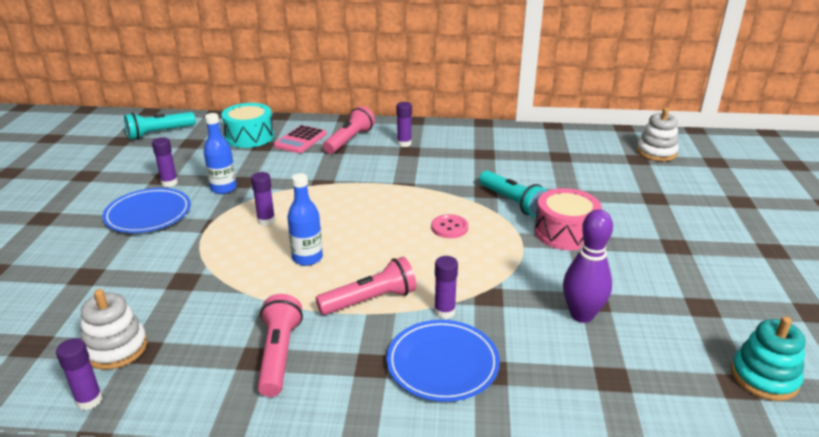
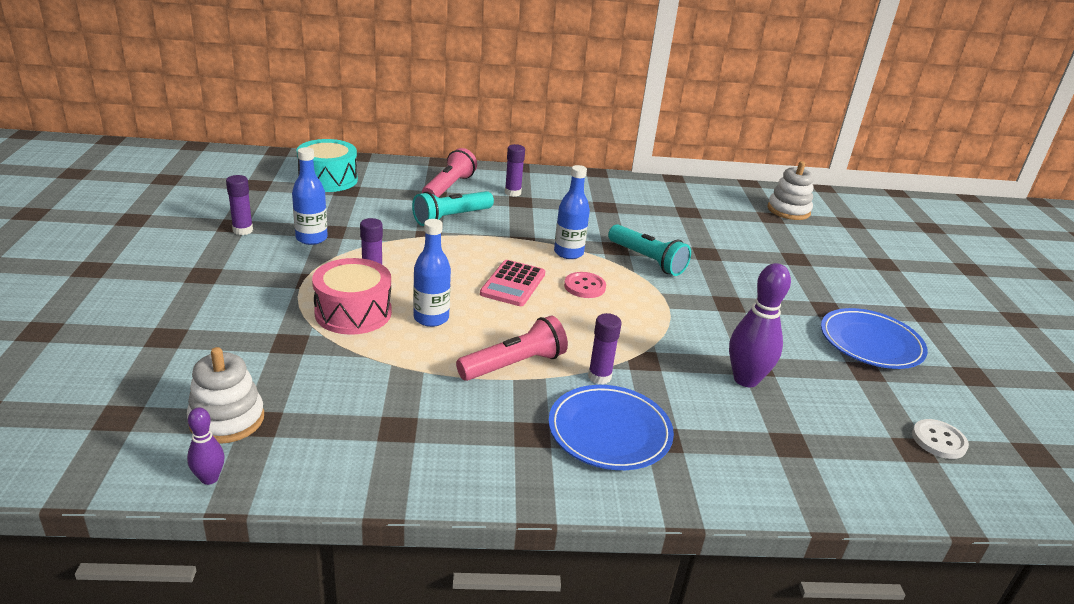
camera: 10 degrees left, 0 degrees up
(89, 400) = (209, 478): purple glue stick -> purple bowling pin
(148, 214) = (226, 266): blue plate -> blue plate (871, 343)
(159, 133) = (214, 172): turquoise flashlight -> turquoise flashlight (451, 218)
(279, 355) = (424, 424): pink flashlight -> none
(300, 140) = (391, 185): pink calculator -> pink calculator (513, 284)
(441, 197) = (568, 253): none -> blue bottle
(565, 232) = (710, 293): pink drum -> pink drum (353, 312)
(764, 377) = (938, 440): turquoise stacking toy -> white button

